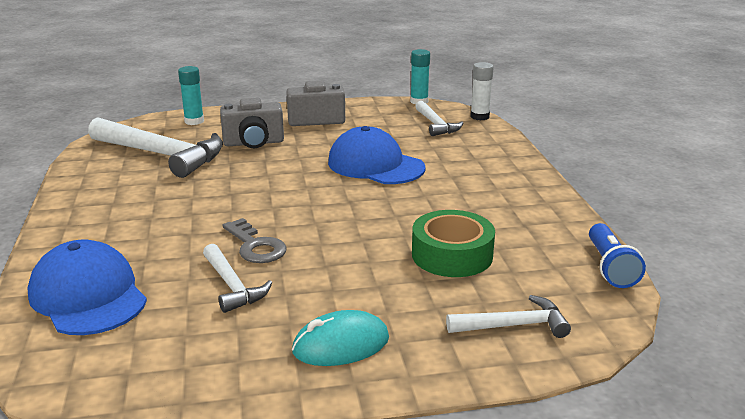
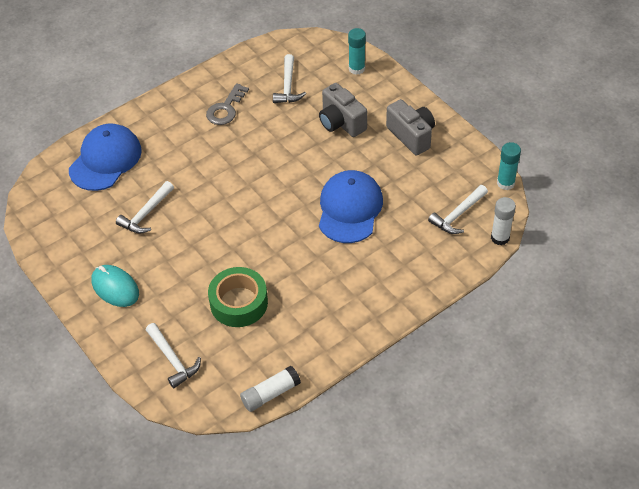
camera: 65 degrees right, 25 degrees up
(162, 155) = (288, 86): white hammer -> white hammer, size x0.53
(255, 246) = (194, 201): grey key -> grey key (225, 109)
(610, 267) = (270, 394): blue flashlight -> white glue stick

